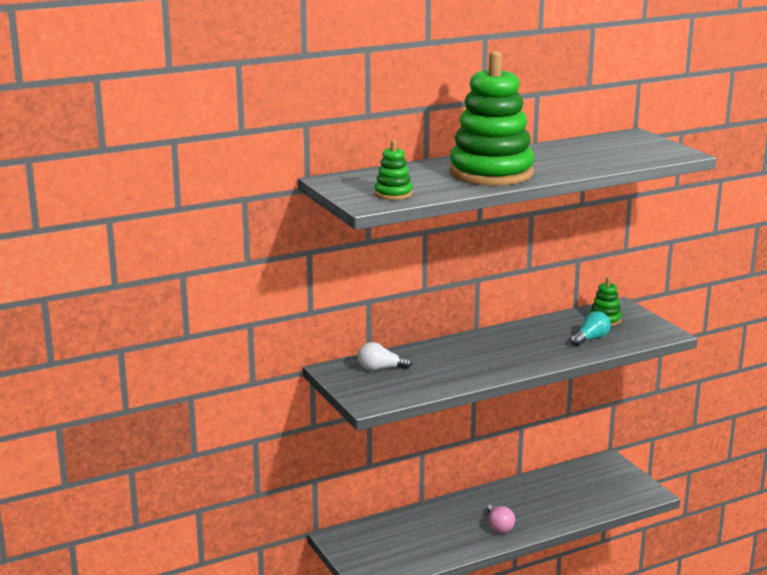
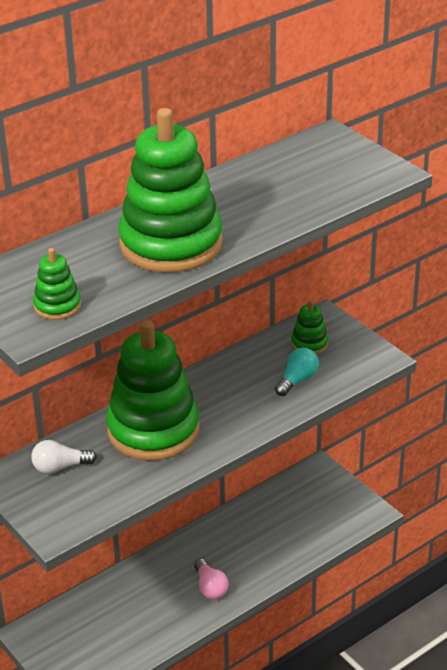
camera: 10 degrees left, 15 degrees up
(462, 355) = (153, 430): none -> green stacking toy

